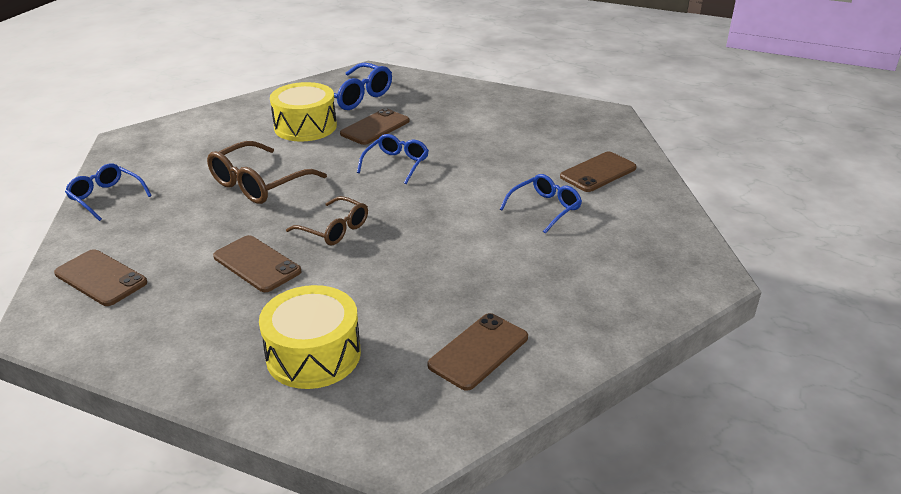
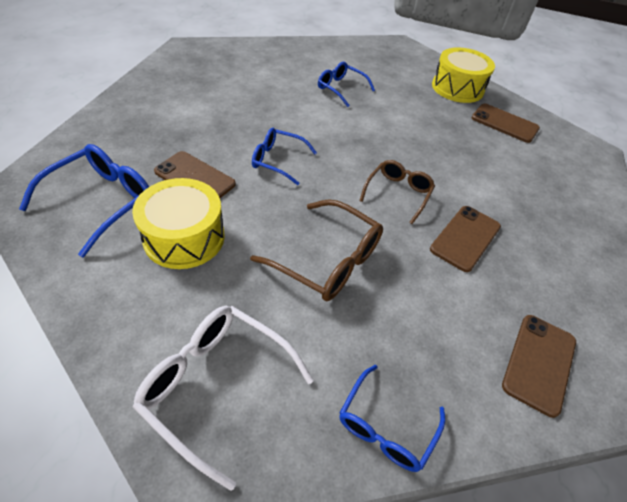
camera: 100 degrees left, 15 degrees up
(174, 142) = (217, 386): none -> white glasses
(313, 355) = (548, 191): yellow drum -> yellow drum (457, 88)
(598, 172) = (286, 63): brown phone -> none

